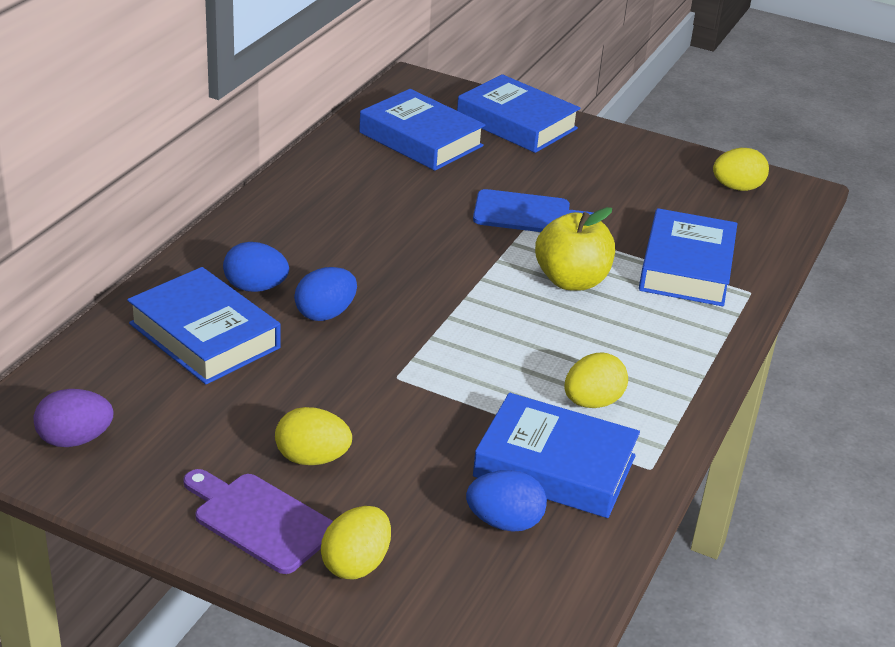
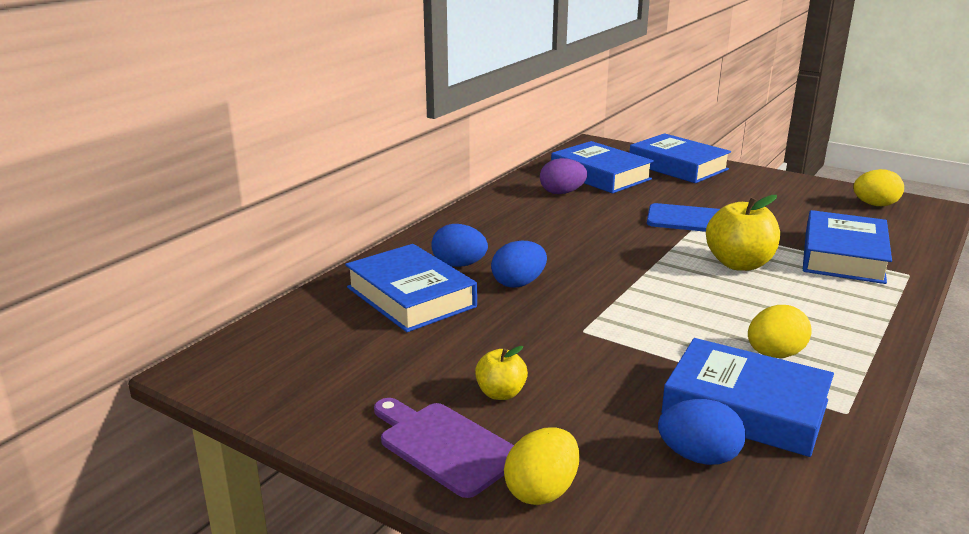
camera: 10 degrees right, 10 degrees down
(75, 439) = (280, 372): purple egg -> purple egg (562, 193)
(312, 458) = (501, 393): yellow egg -> yellow apple

